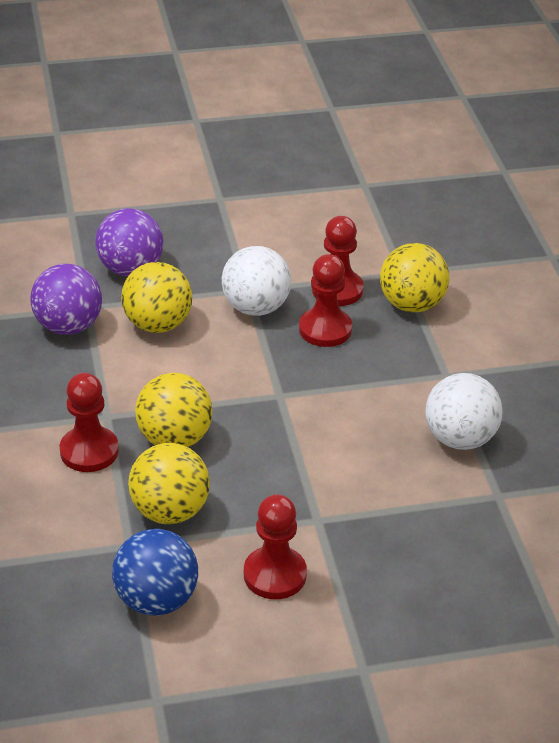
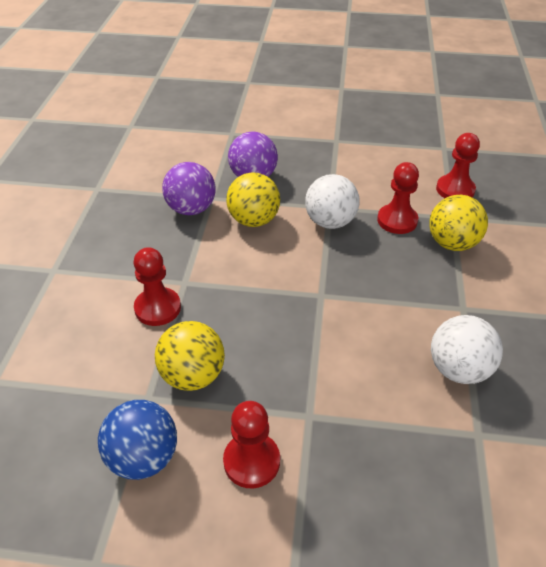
camera: 20 degrees right, 5 degrees up
(174, 439) = (225, 313): yellow ball -> none
(325, 329) = (376, 249): red pawn -> red pawn (455, 190)

